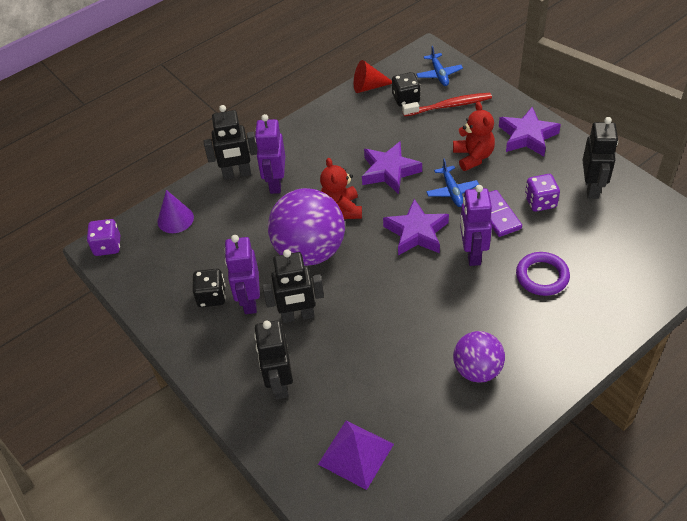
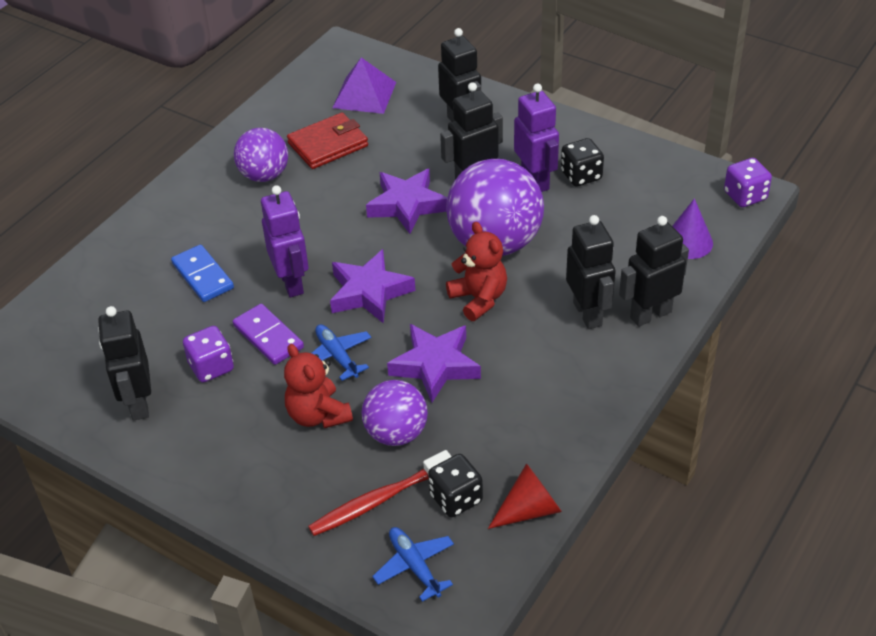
camera: 160 degrees right, 5 degrees down
(275, 183) = (588, 314): purple robot -> black robot
(410, 392) = (328, 145): none -> red wallet
(428, 137) = (396, 433): none -> purple ball
(527, 136) = (239, 469): purple star -> purple star (407, 205)
(542, 276) = (202, 276): purple ring -> blue domino

